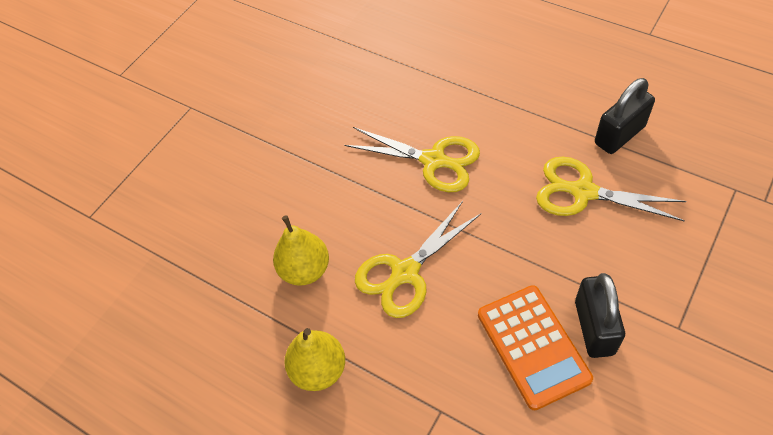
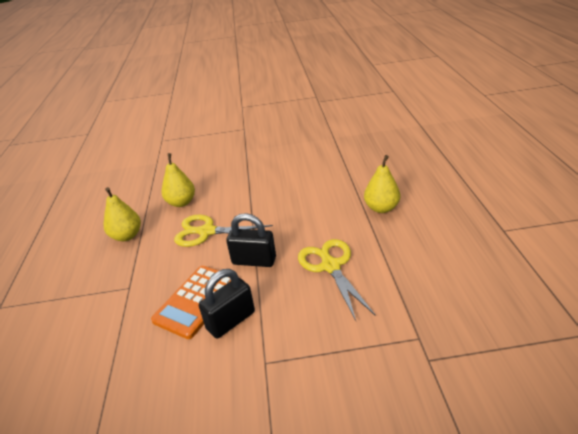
camera: 50 degrees right, 20 degrees down
(433, 160) = (290, 203): yellow scissors -> none
(527, 91) = (381, 208): none -> yellow pear
(619, 135) = (395, 259): black padlock -> black padlock (254, 261)

